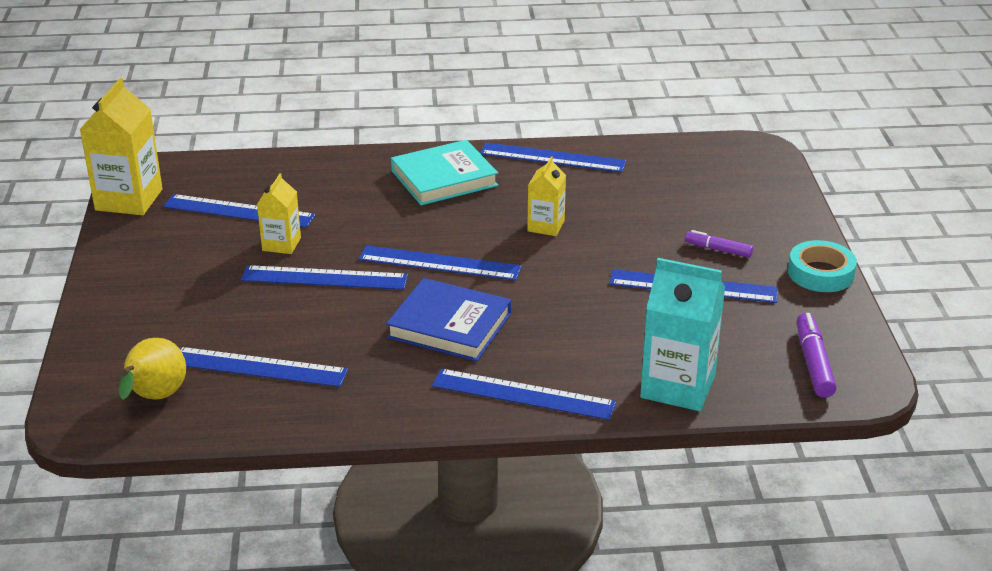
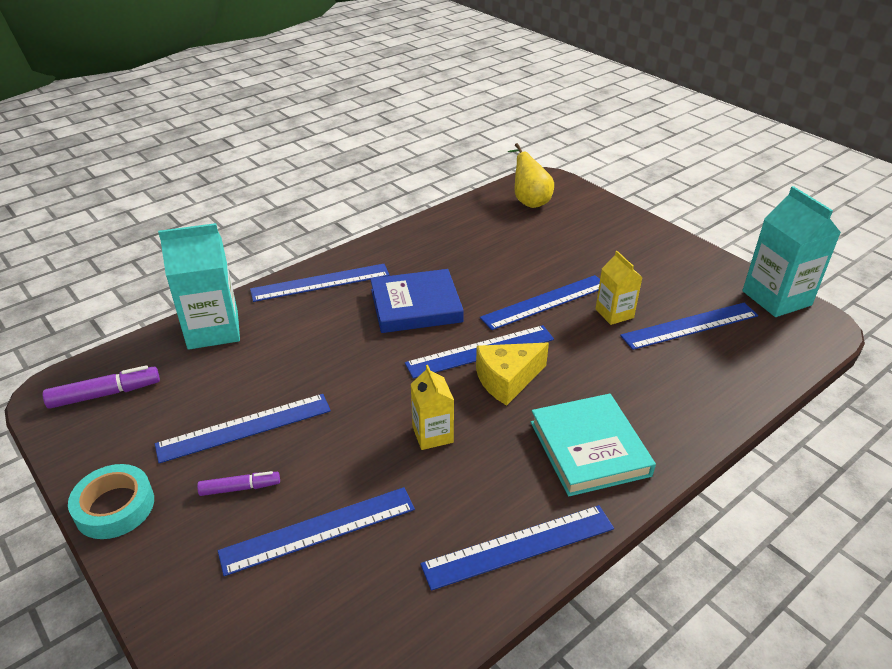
camera: 145 degrees right, 5 degrees up
(129, 200) = (776, 298): yellow carton -> turquoise carton
(258, 367) = (500, 234): blue ruler -> blue ruler (318, 530)
(444, 178) = (589, 448): turquoise book -> turquoise book turned 45 degrees counterclockwise
(445, 235) = (507, 380): none -> yellow cheese
(813, 363) = (104, 394): purple marker -> purple marker turned 75 degrees counterclockwise

